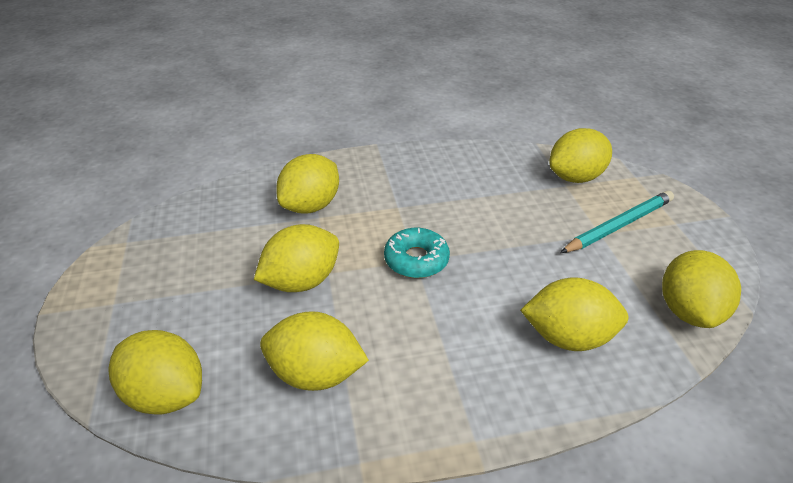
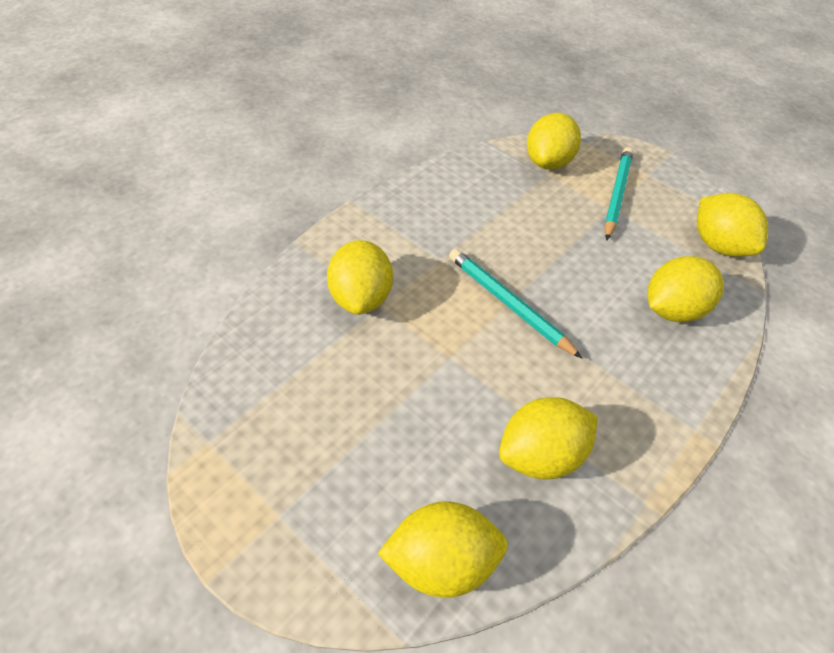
camera: 40 degrees left, 10 degrees up
(302, 281) = (437, 379): yellow lemon -> none
(416, 260) = (508, 303): turquoise donut -> turquoise pencil

